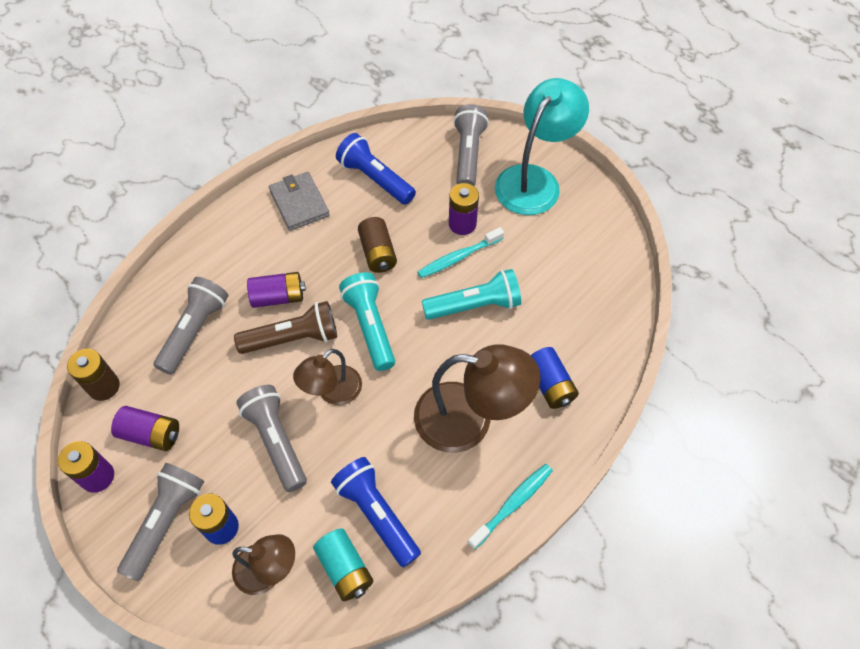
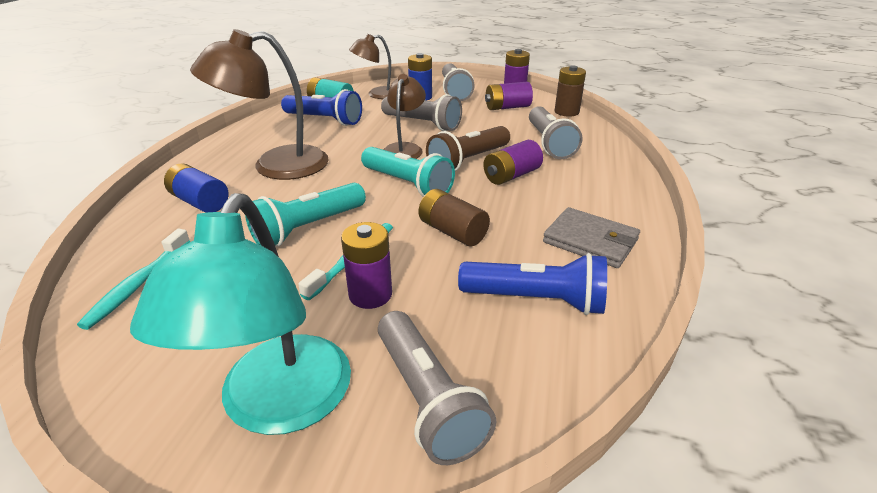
camera: 150 degrees right, 25 degrees down
(512, 504) = (221, 144): turquoise toothbrush -> turquoise toothbrush (138, 285)

